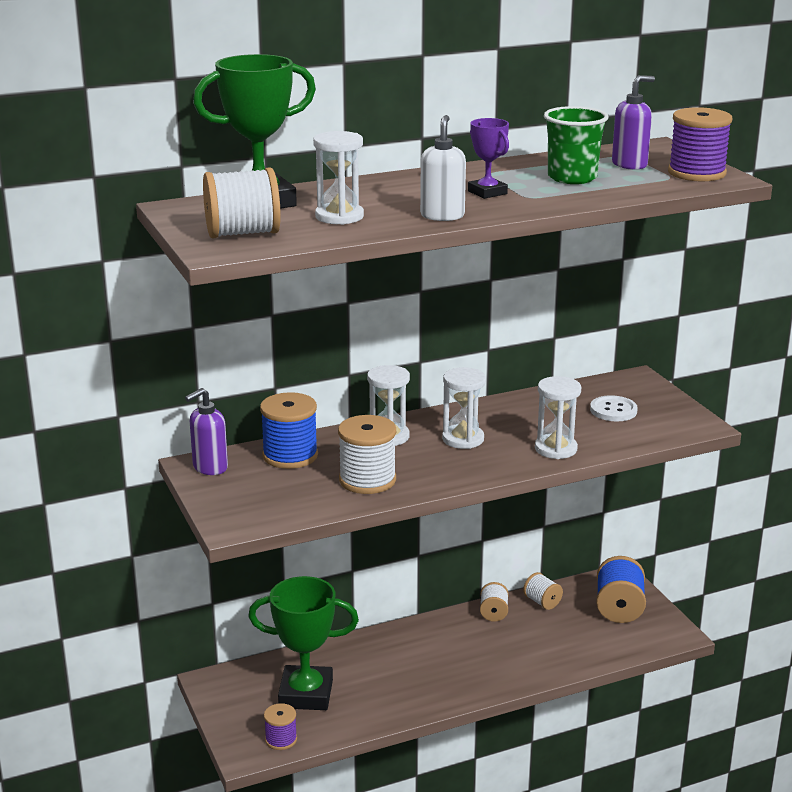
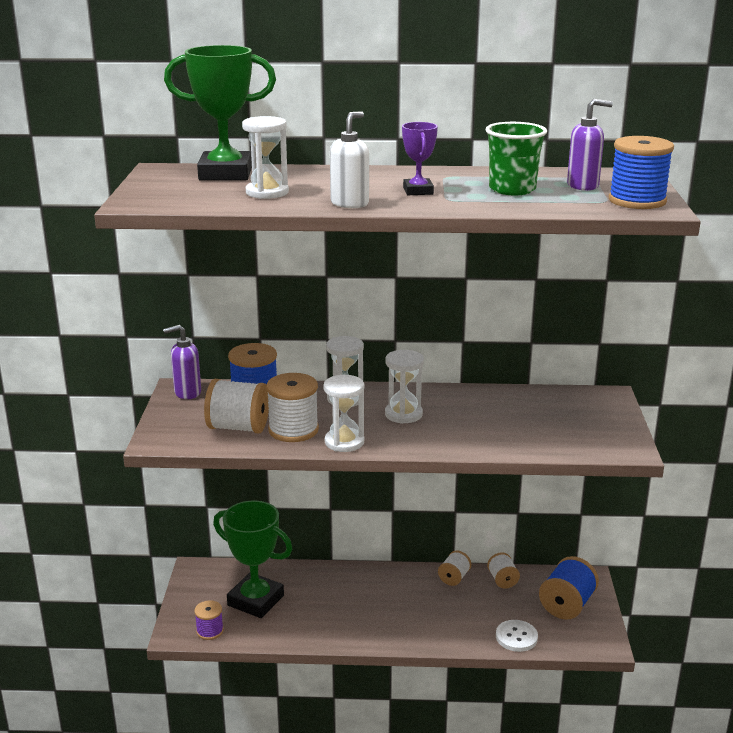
camera: 25 degrees right, 0 degrees up
(242, 233) = (174, 194): white spool -> white spool (238, 427)
(555, 449) = (474, 440): white hourglass -> white hourglass (344, 442)
(613, 410) = (559, 419): white button -> white button (516, 637)
(696, 173) = (637, 201): purple spool -> blue spool

